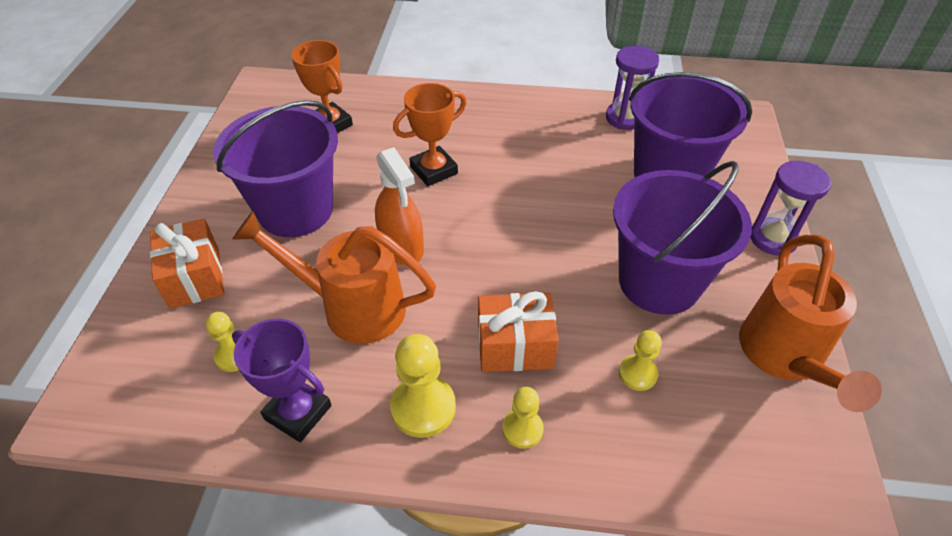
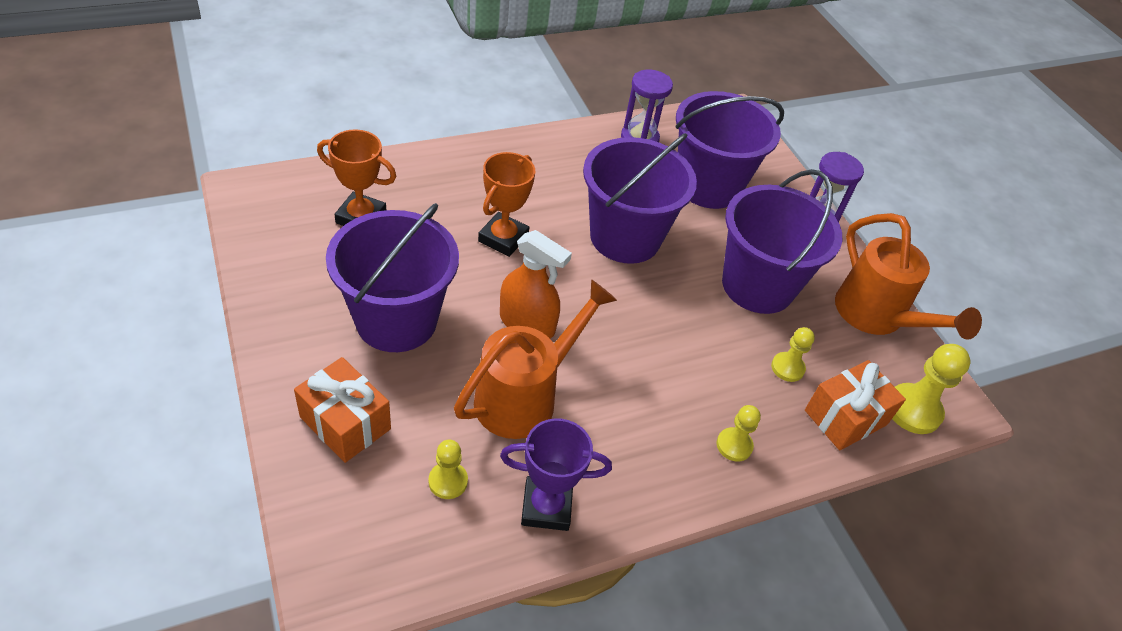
camera: 35 degrees left, 0 degrees up
(352, 308) = (524, 396): orange watering can -> orange watering can turned 150 degrees clockwise
(423, 407) = (647, 459): yellow pawn -> yellow pawn (913, 410)
(515, 346) = (684, 380): orange gift -> orange gift (845, 417)
(548, 199) = (625, 237): none -> purple bucket

